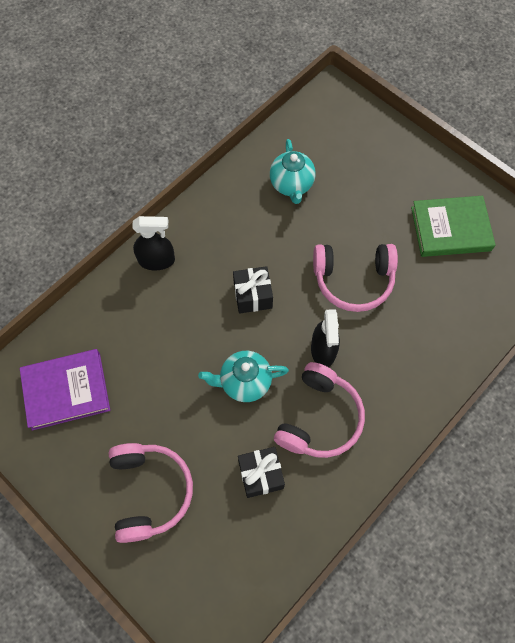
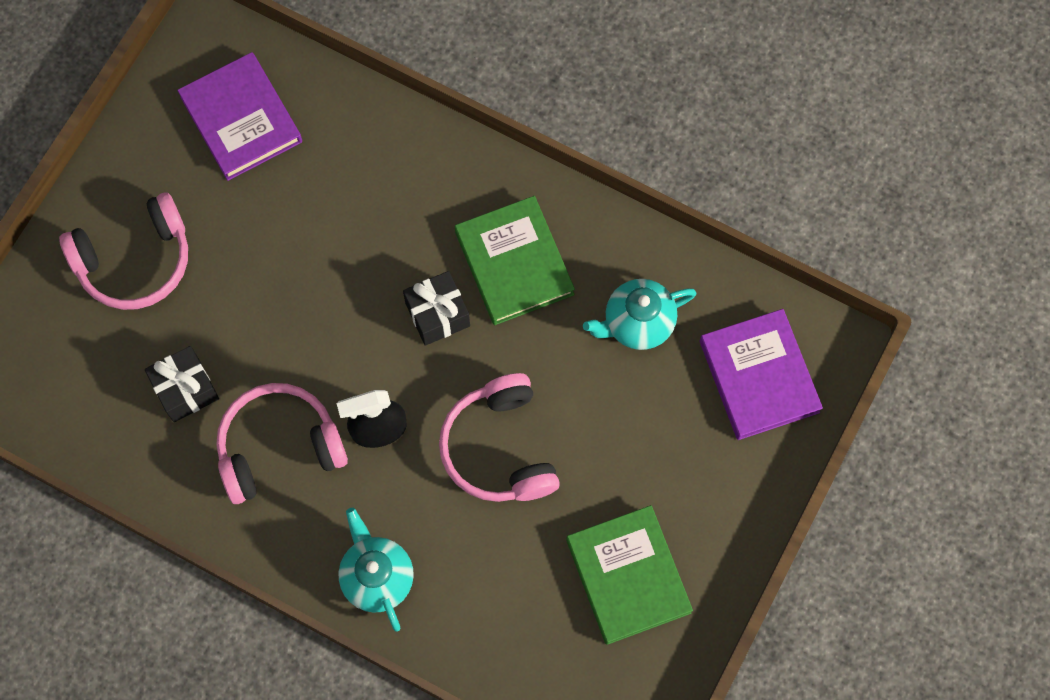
camera: 75 degrees right, 5 degrees up
(157, 260) = (458, 172): black spray bottle -> none
(231, 242) = (514, 263): none -> green book
(244, 382) = (306, 337): turquoise teapot -> turquoise teapot (377, 577)
(319, 418) = (279, 447): pink headphones -> pink headphones turned 150 degrees clockwise
(342, 132) = (759, 376): none -> purple book

